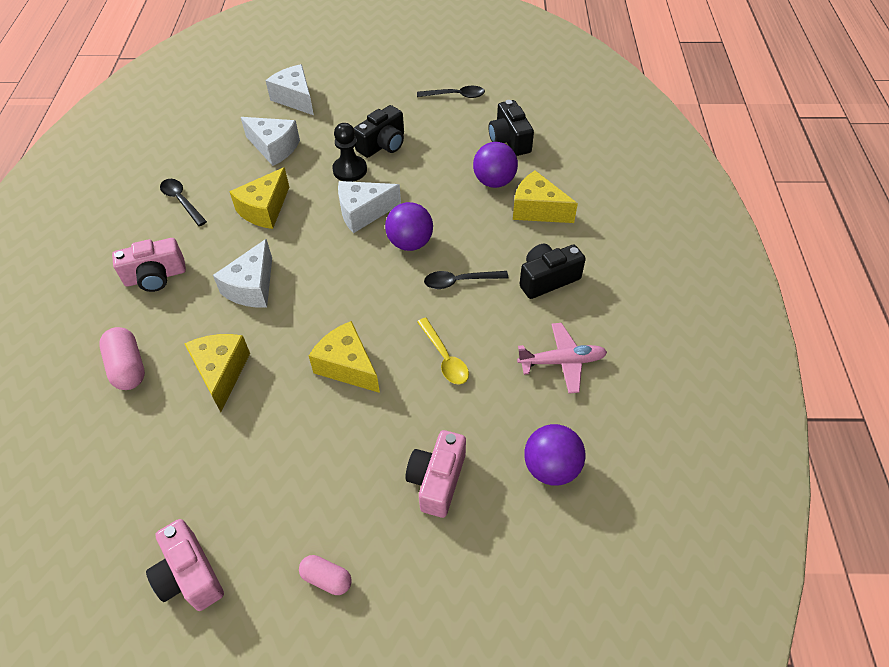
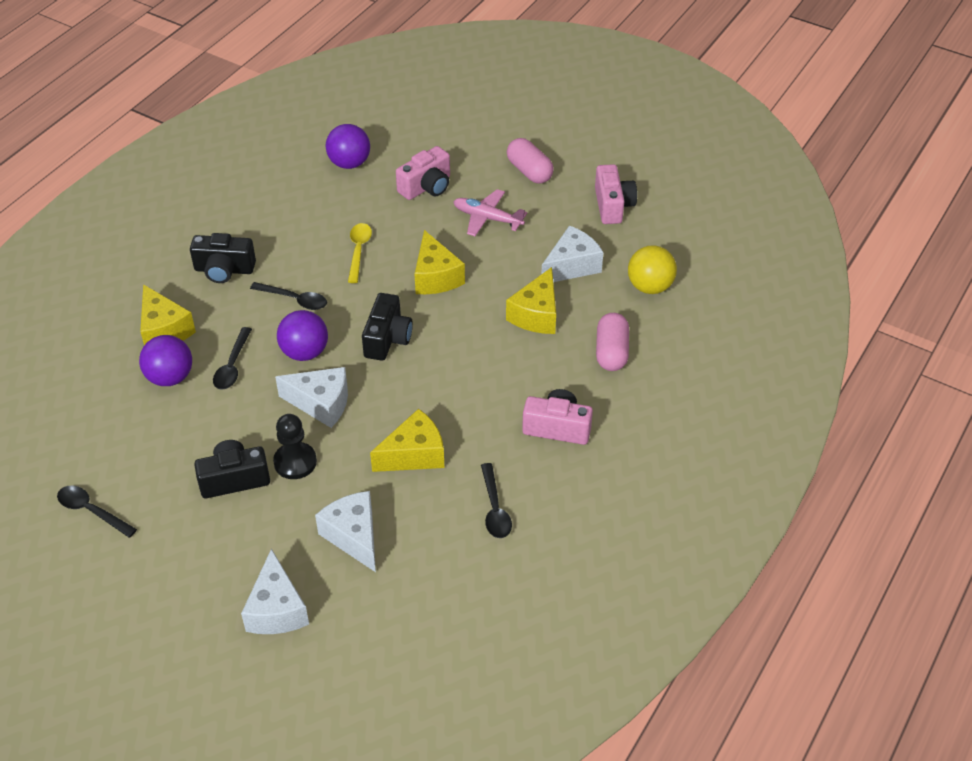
camera: 150 degrees left, 5 degrees down
(106, 467) = (650, 287): none -> yellow ball
(252, 287) = (473, 375): white cheese -> white cheese (571, 266)
(326, 579) = (529, 171): pink capsule -> pink capsule, size x1.56
(457, 208) = (232, 366): none -> black spoon
(509, 140) = (103, 418): black camera -> black camera (387, 339)
(562, 362) = (278, 212): pink plane -> pink plane (487, 218)

